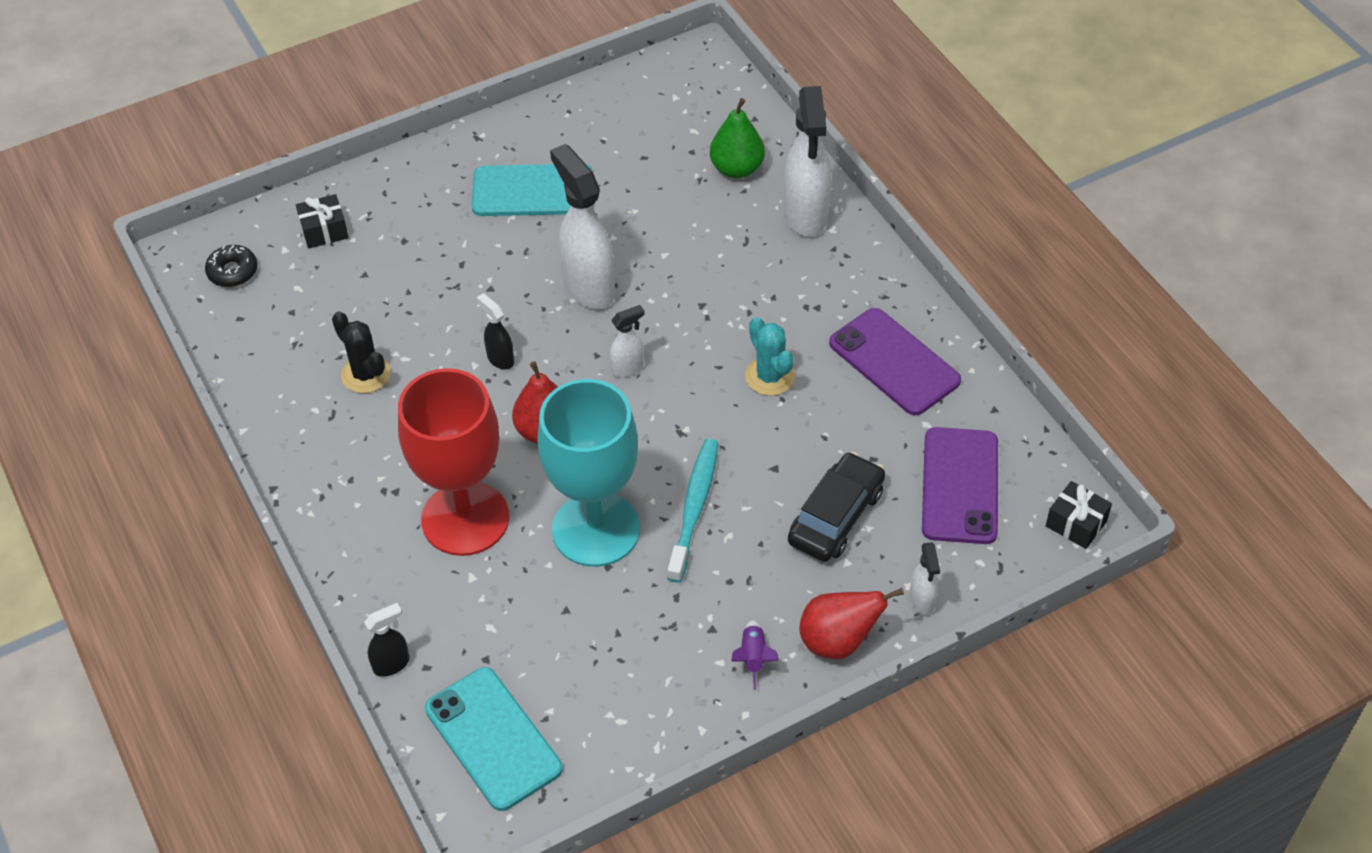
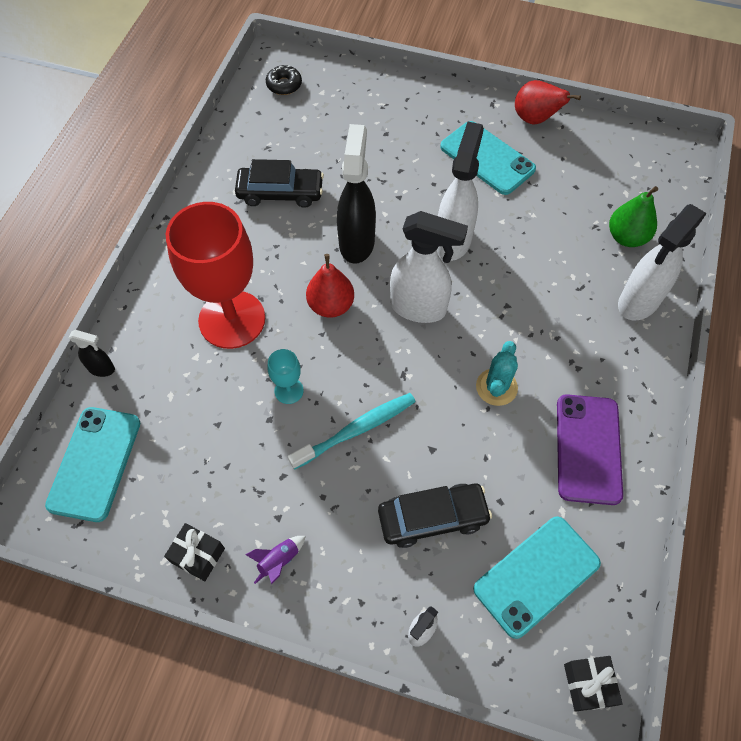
camera: 45 degrees right, 10 degrees up
(324, 230) = (352, 97): black gift -> black gift (198, 555)
(366, 374) = (280, 193): black cactus -> black car
(500, 359) = (357, 242): black spray bottle -> black spray bottle, size x2.07
(596, 529) = (289, 390): turquoise goblet -> turquoise goblet, size x0.41
(628, 368) = (419, 308): white spray bottle -> white spray bottle, size x2.07
(838, 641) = (338, 603): red pear -> red pear (535, 119)
(960, 486) = (536, 576): purple phone -> turquoise phone

